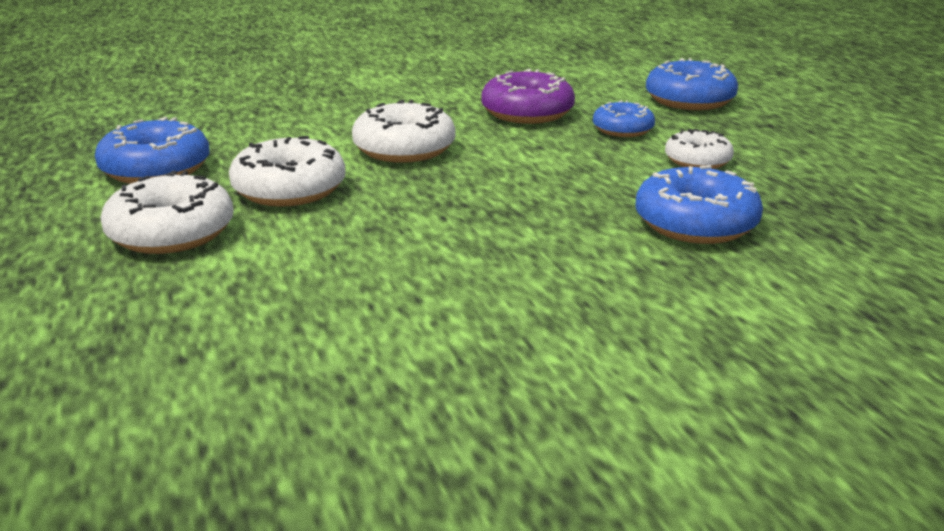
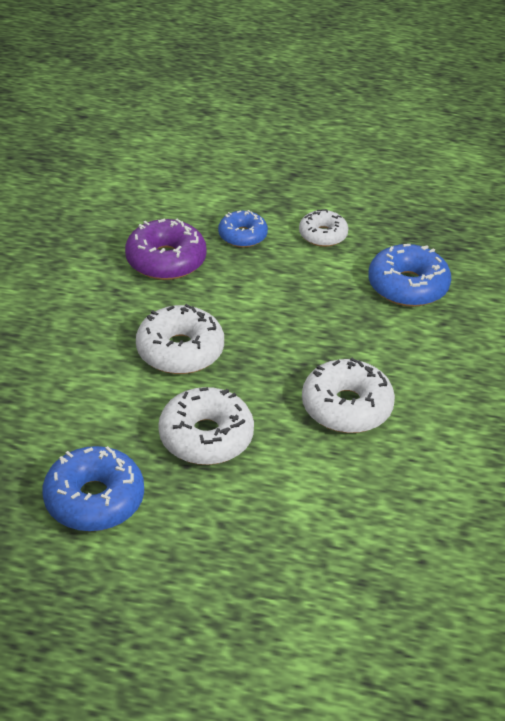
camera: 60 degrees left, 15 degrees up
(171, 233) = (234, 521): white donut -> white donut (346, 407)
(689, 100) = (218, 178): blue donut -> none

